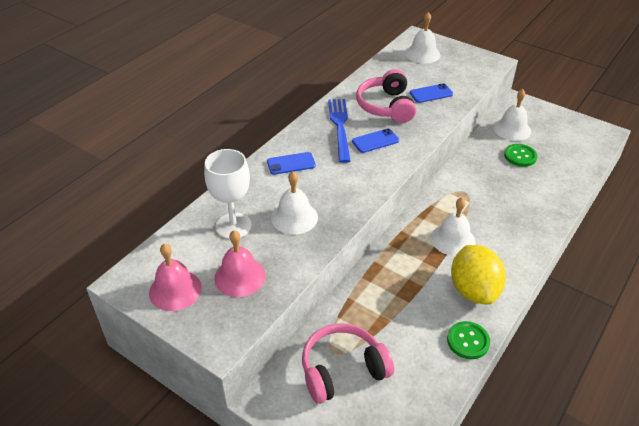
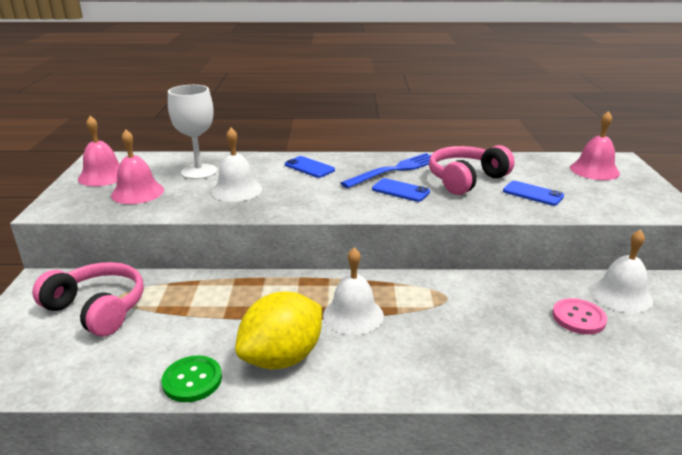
camera: 55 degrees right, 15 degrees down
(422, 54) = (594, 170): white bell -> pink bell
(520, 156) = (578, 318): green button -> pink button

